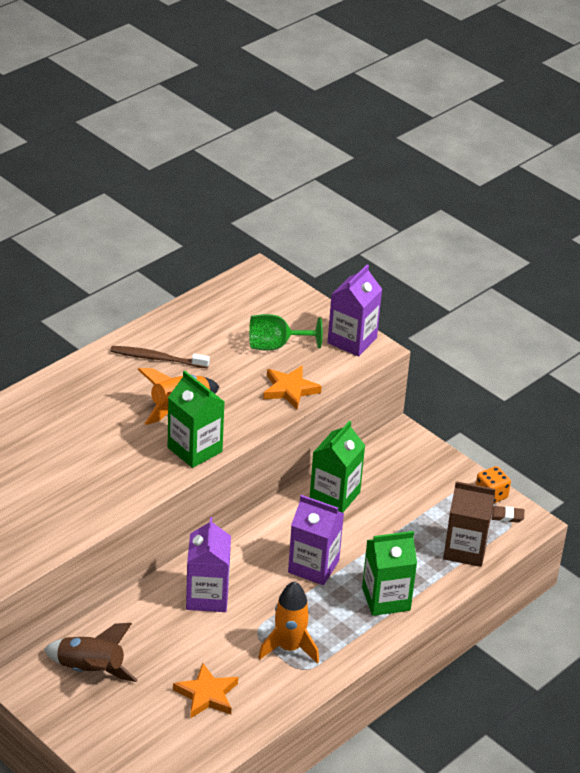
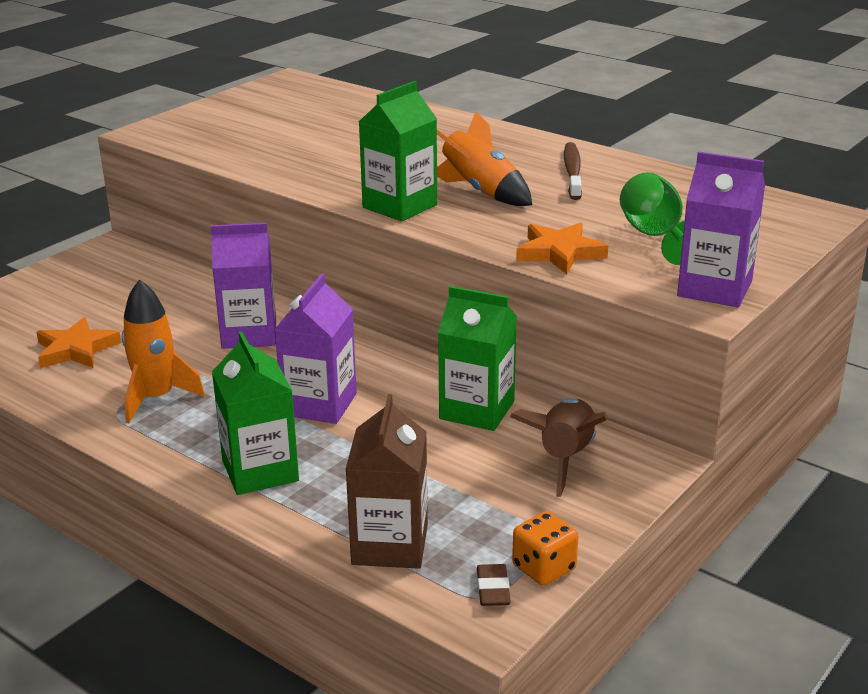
camera: 85 degrees right, 10 degrees down
(90, 670) = (123, 280): brown rocket -> brown rocket (565, 458)

